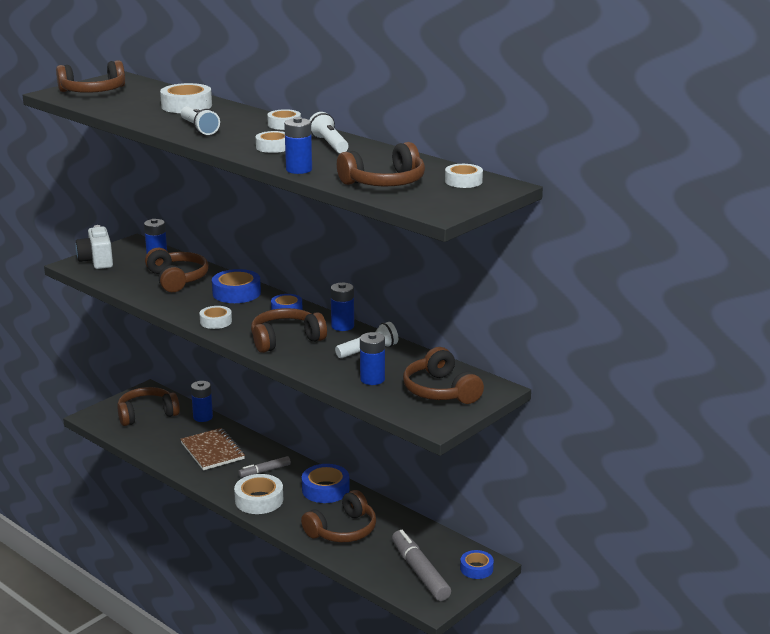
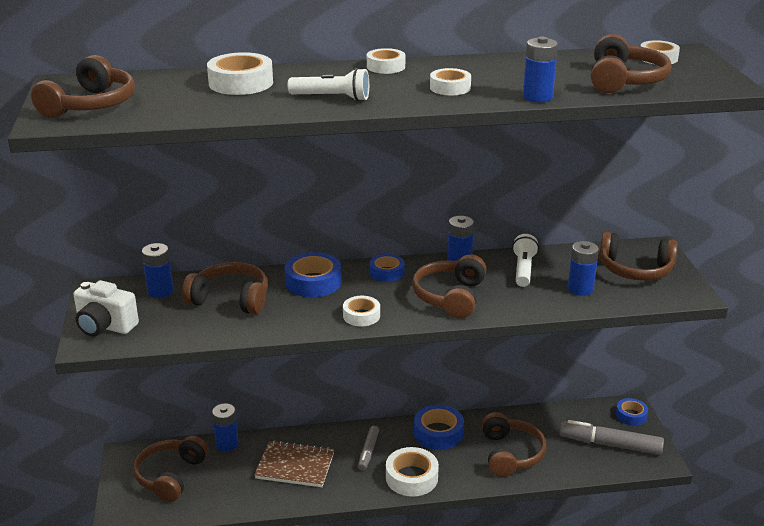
camera: 50 degrees left, 5 degrees up
(329, 144) = (479, 68): white flashlight -> none

